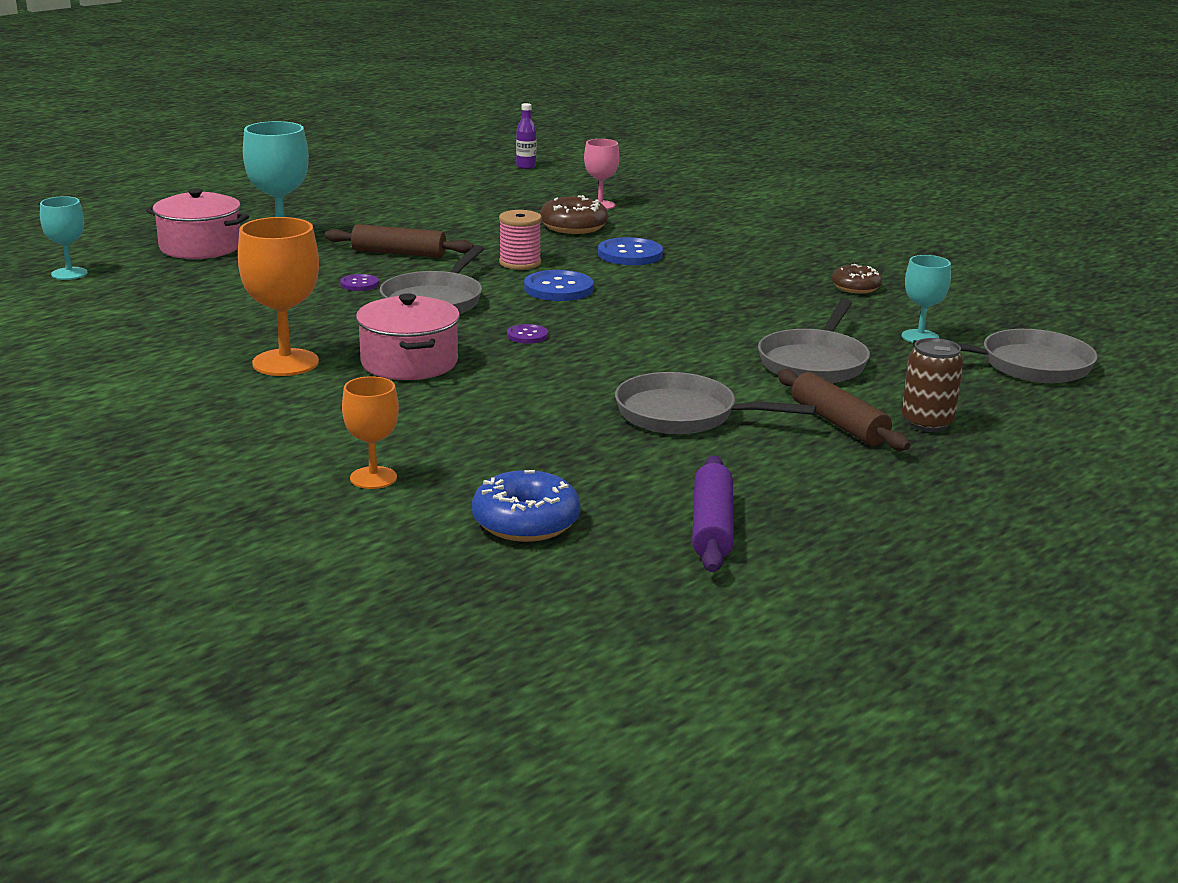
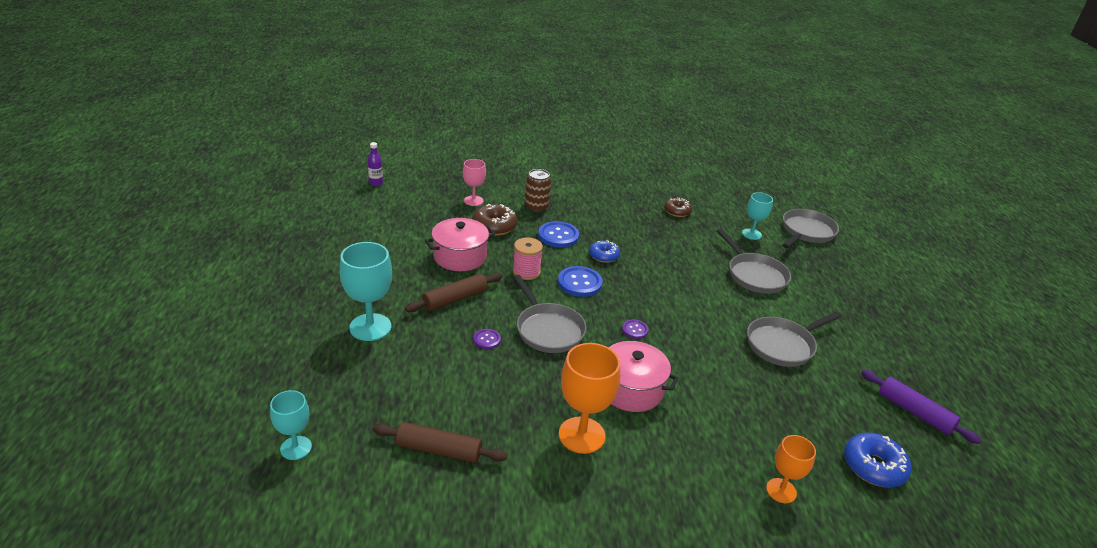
camera: 50 degrees left, 10 degrees up
(200, 247) = (331, 363): pink pot -> pink pot (460, 257)
(644, 283) = (604, 256): none -> blue donut
(839, 423) = (828, 311): brown rolling pin -> brown rolling pin (439, 450)
(927, 423) = (845, 291): brown can -> brown can (536, 207)

